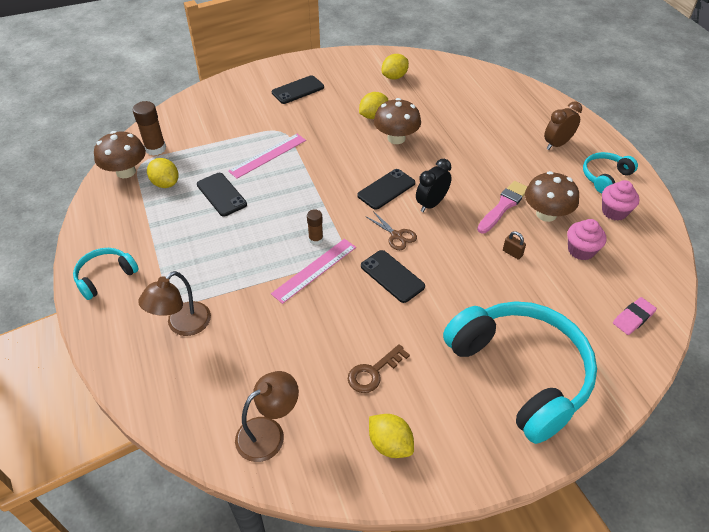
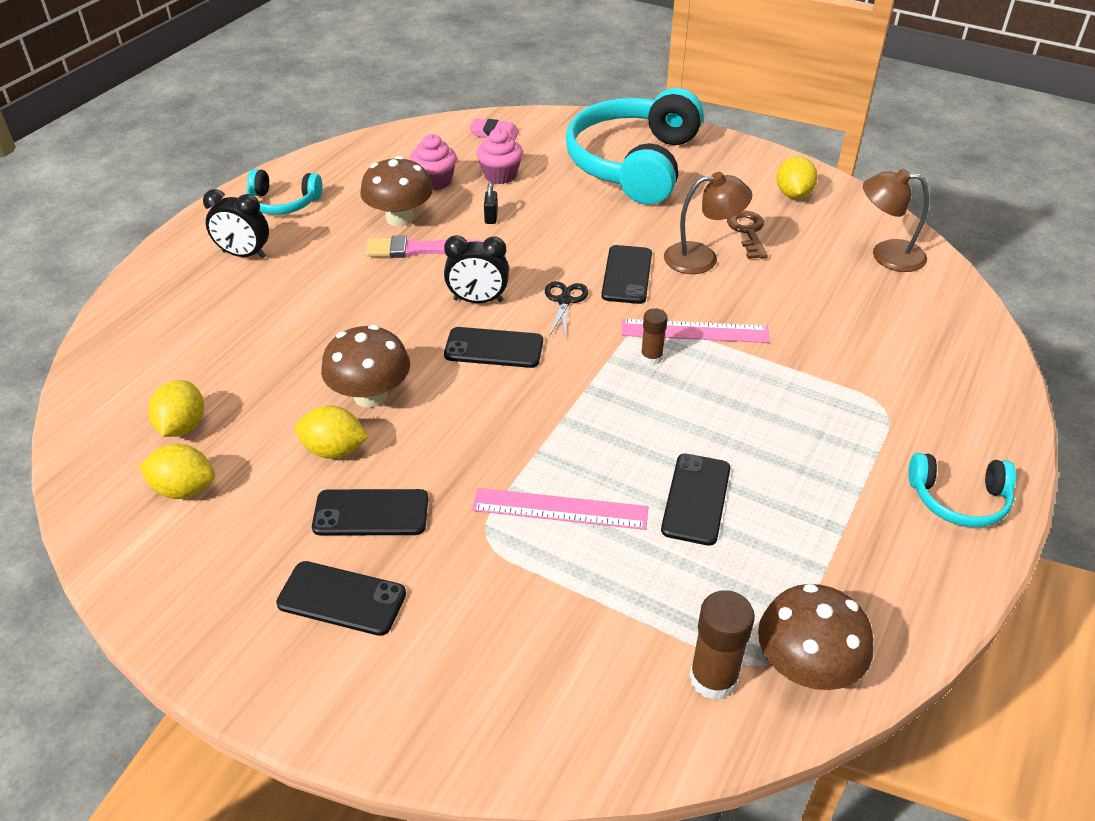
camera: 130 degrees left, 5 degrees down
(165, 183) = (759, 585): yellow lemon -> yellow lemon (182, 426)
(182, 325) = (898, 379): brown lamp -> brown lamp (702, 258)
(328, 111) = (371, 513): none -> black phone
(373, 372) = (748, 232): brown key -> brown key turned 105 degrees counterclockwise
(396, 235) = (564, 301): brown scissors -> black scissors
(512, 253) = (491, 217): brown padlock -> black padlock
(557, 144) = (244, 255): brown clock -> black clock
(614, 211) = (345, 181): pink cupcake -> pink cupcake (500, 175)

